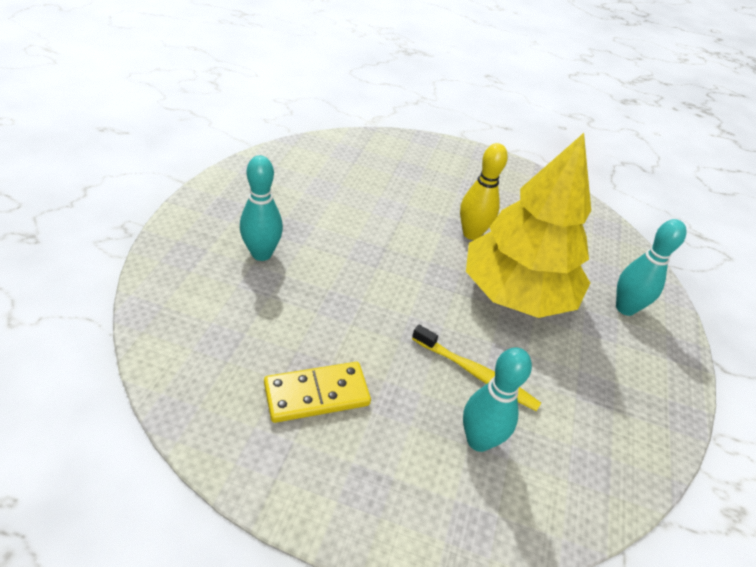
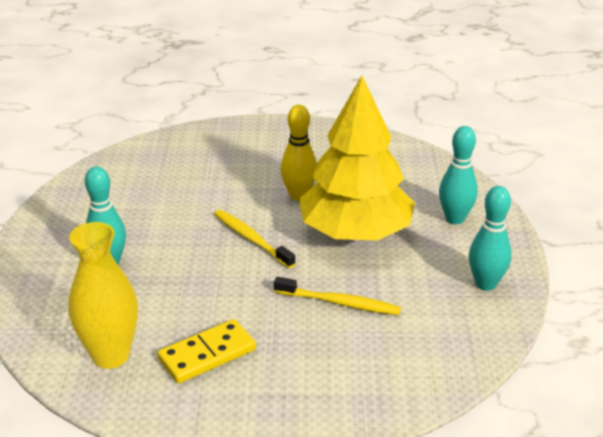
camera: 10 degrees left, 10 degrees down
(219, 363) = (110, 355): none -> yellow vase
(409, 269) = (252, 239): none -> yellow toothbrush
(478, 440) = (357, 348): turquoise bowling pin -> turquoise bowling pin (485, 284)

